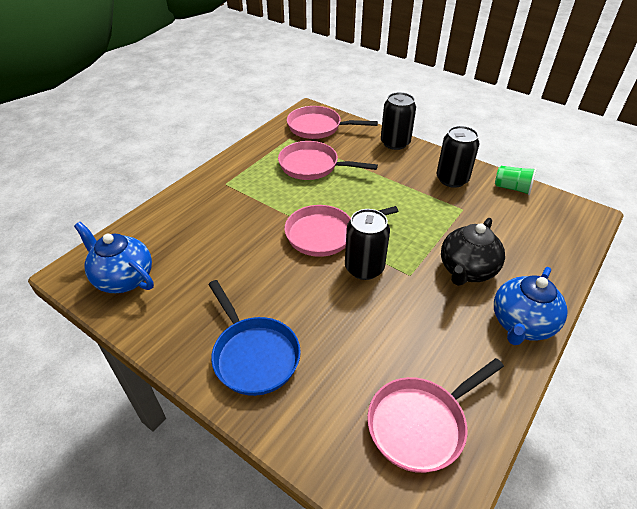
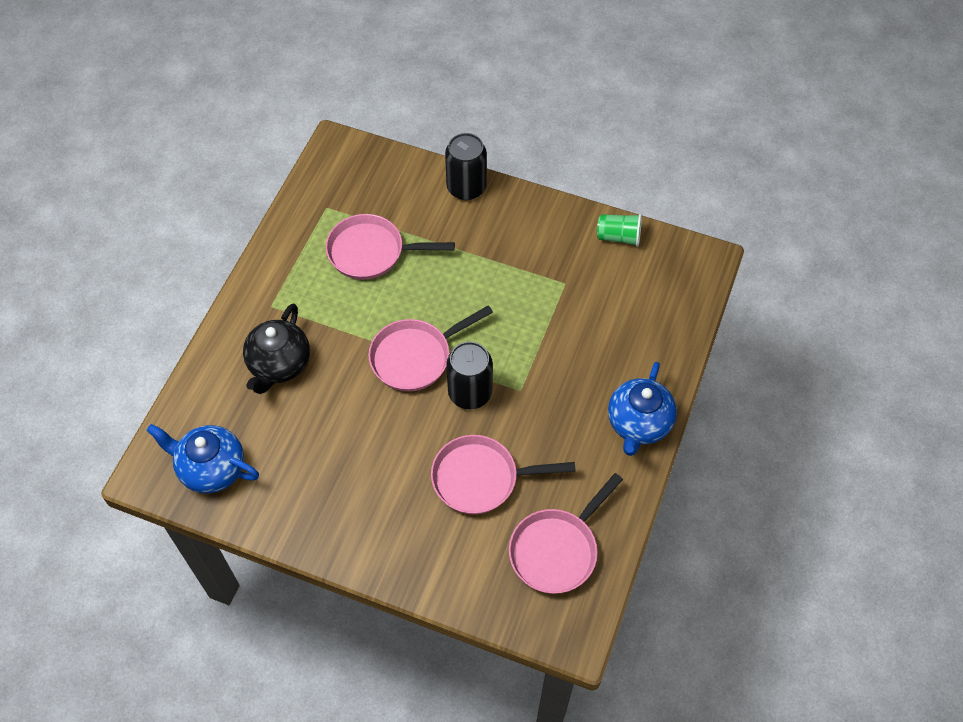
camera: 15 degrees left, 15 degrees up
(254, 355) = (385, 522): blue pan -> none
(318, 127) = (358, 179): pink pan -> pink pan (481, 478)
(452, 179) = (546, 238): black can -> none
(466, 270) = (578, 370): black teapot -> black teapot (279, 365)

